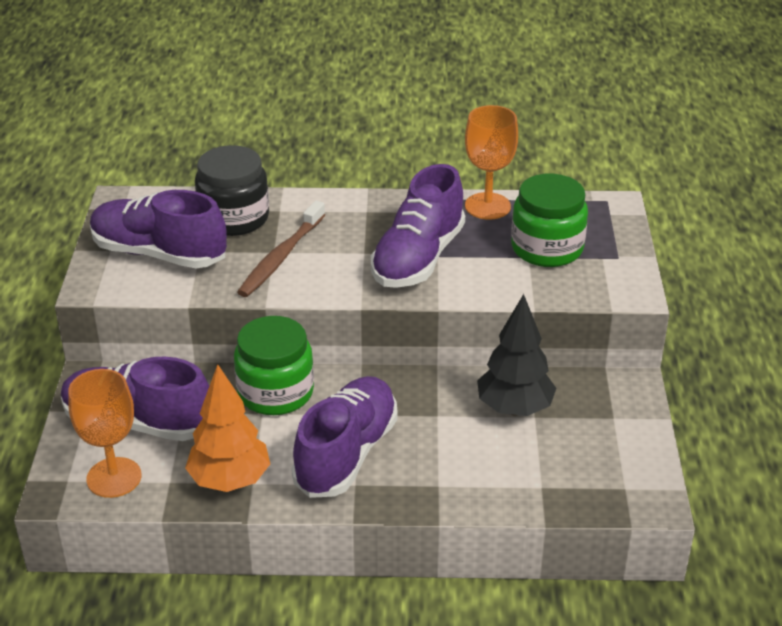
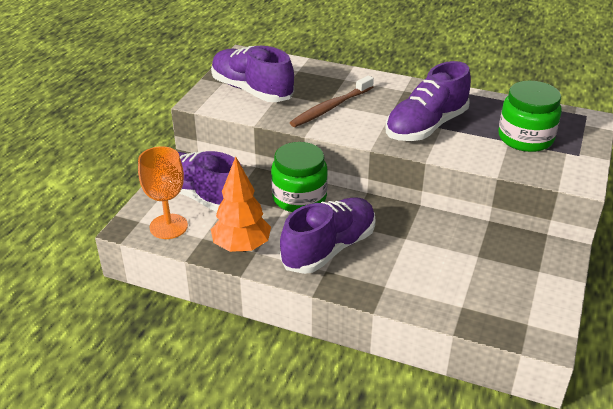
camera: 20 degrees right, 0 degrees up
(234, 218) = (311, 78): black jar -> none
(487, 206) = (493, 103): orange goblet -> none
(514, 408) = (464, 247): black tree -> none

